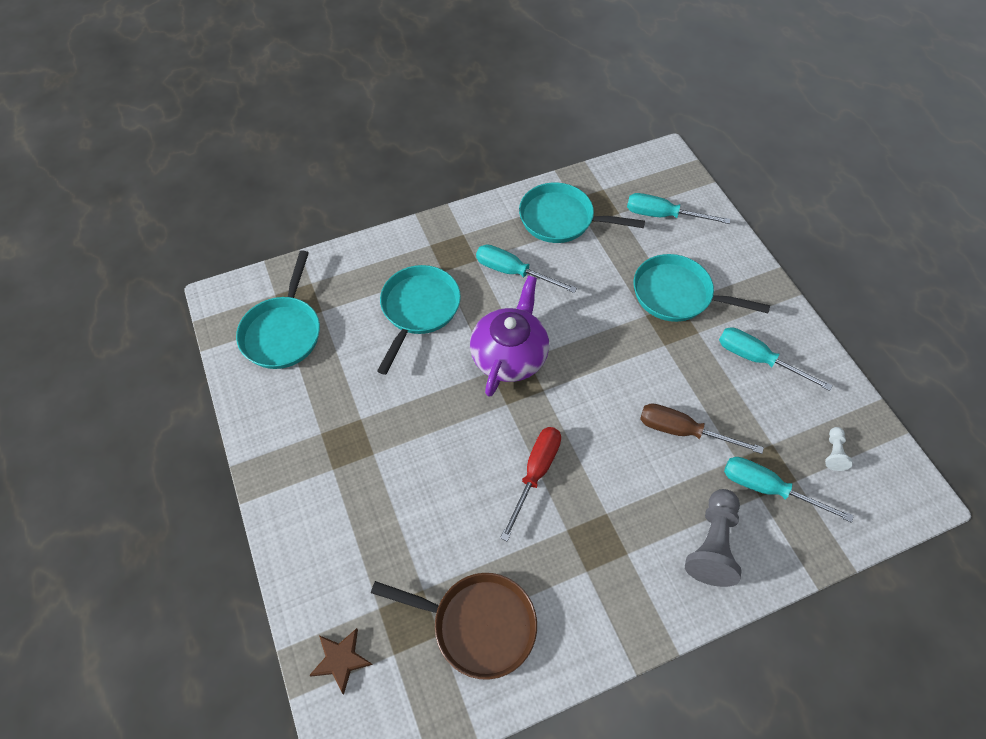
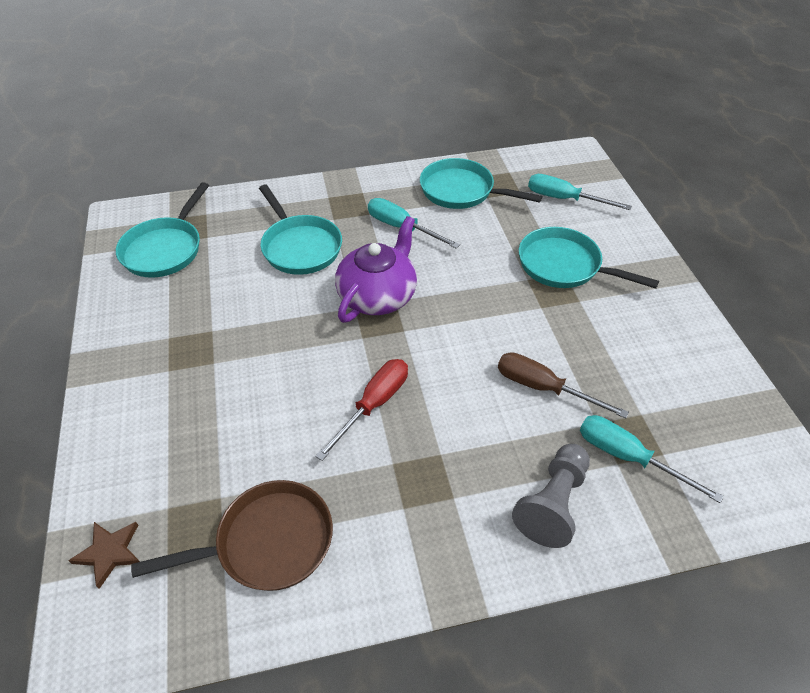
camera: 10 degrees right, 10 degrees down
(418, 309) = (300, 247): turquoise pan -> turquoise pan turned 120 degrees clockwise
(478, 624) = (268, 542): brown pan -> brown pan turned 45 degrees counterclockwise
(757, 359) = (639, 333): turquoise screwdriver -> none
(833, 453) = (711, 433): white pawn -> none

